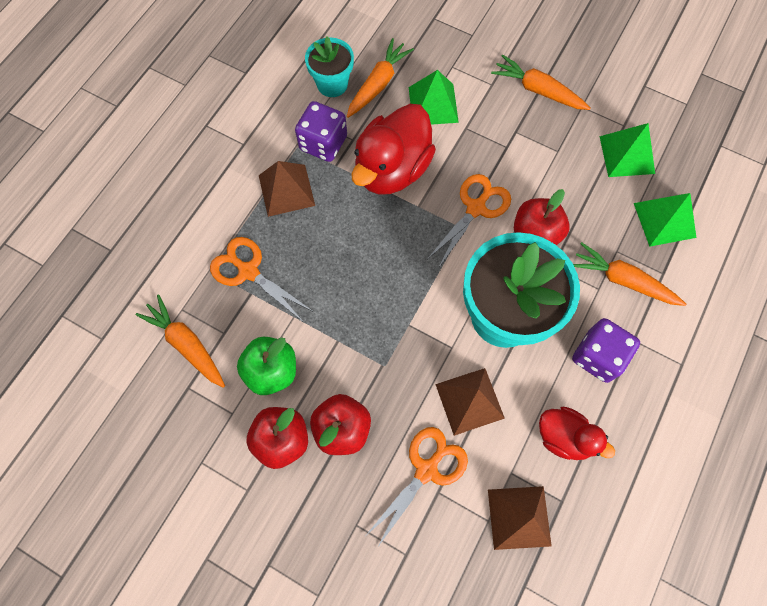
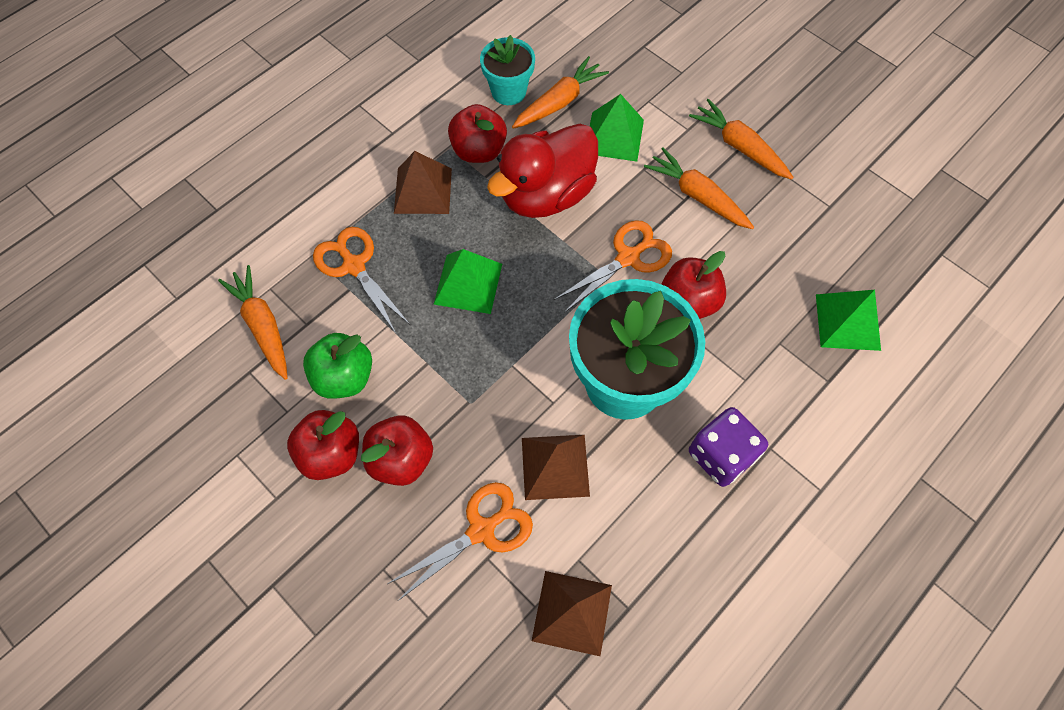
camera: 15 degrees right, 5 degrees down
(323, 143) = (479, 151): purple dice -> red apple
(564, 437) = (653, 536): red duck -> none
(623, 280) = (777, 377): orange carrot -> orange carrot (697, 196)
(627, 155) = (823, 239): green pyramid -> green pyramid (468, 284)

